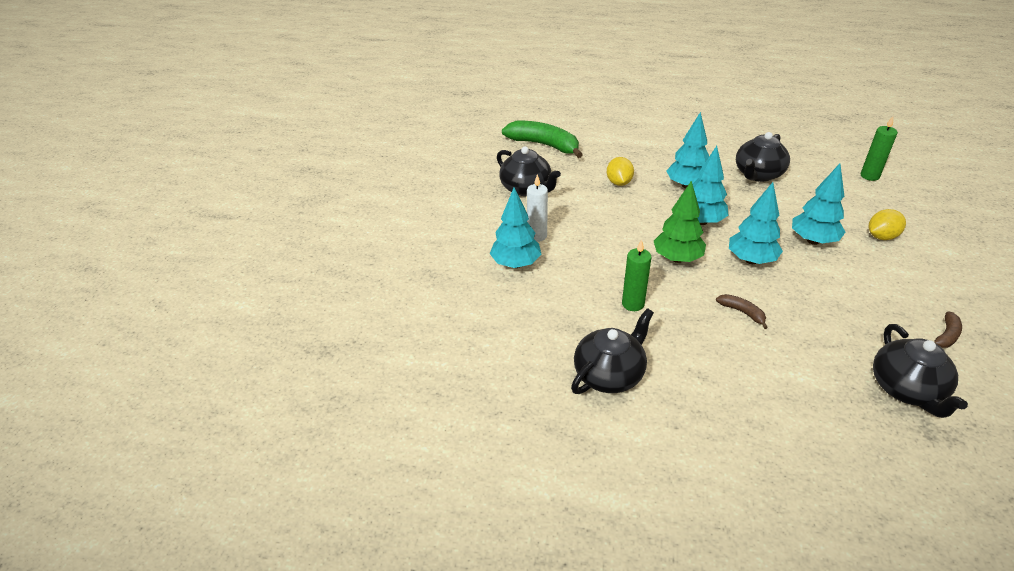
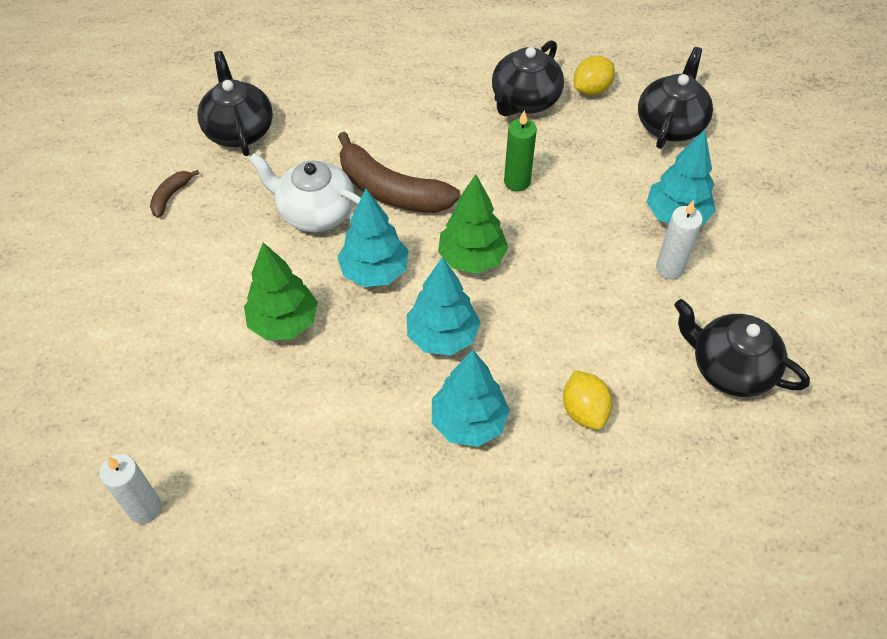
camera: 165 degrees right, 15 degrees up
(544, 145) = (756, 507): green banana -> none
(742, 312) = (391, 190): brown banana -> brown banana, size x2.18
(758, 174) = (345, 477): black teapot -> black teapot (670, 124)
(807, 305) = (315, 212): none -> white teapot
(813, 241) = (284, 323): turquoise tree -> green tree
(869, 176) = (145, 508): green candle -> white candle
(881, 236) = (183, 347): yellow lemon -> yellow lemon (591, 89)

